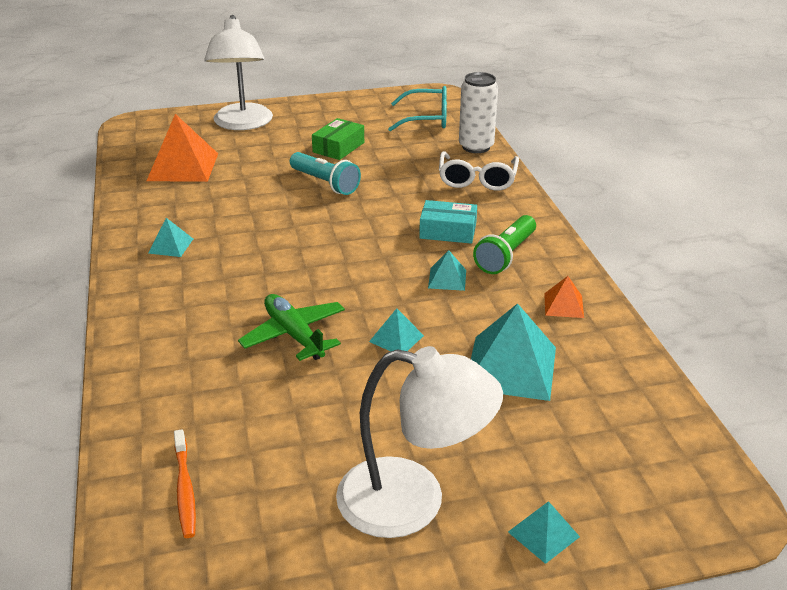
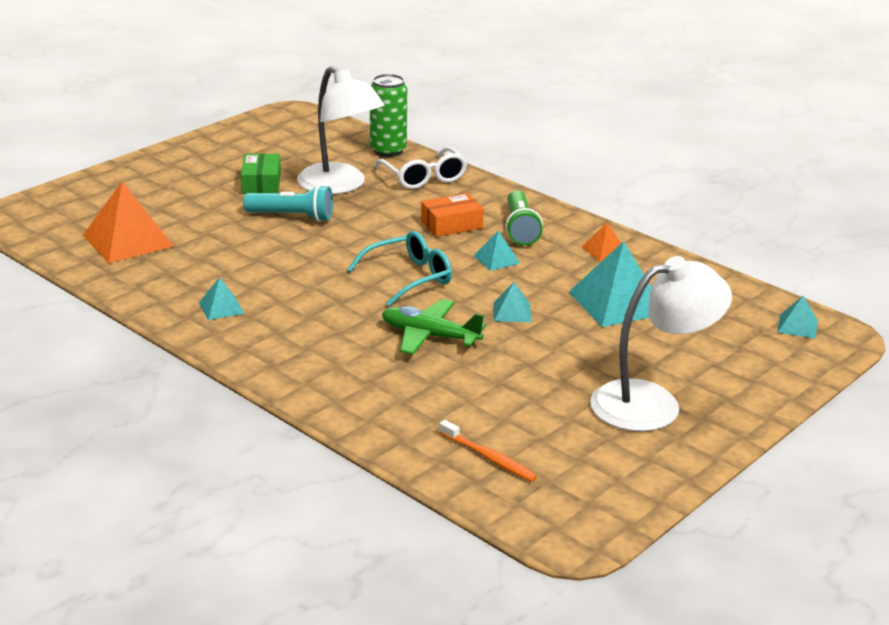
camera: 35 degrees left, 5 degrees down
(242, 124) = (131, 186): white lamp -> white lamp (340, 185)
(426, 119) = (310, 137): turquoise glasses -> turquoise glasses (408, 278)
(448, 231) = (451, 224): turquoise box -> orange box
(476, 147) = (388, 150): white can -> green can
(543, 534) = (751, 388): turquoise pyramid -> turquoise pyramid (797, 326)

